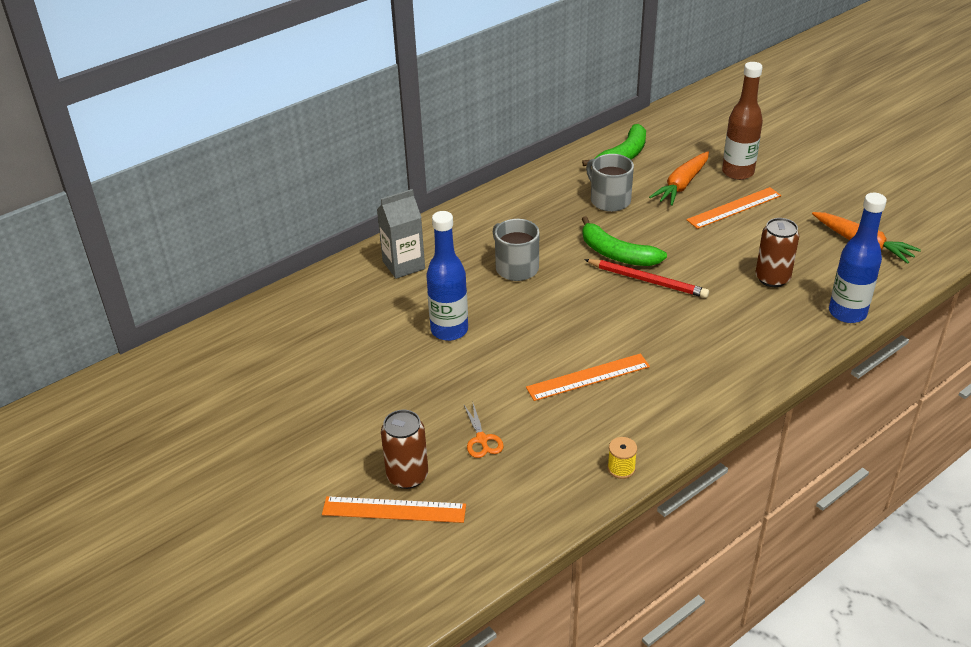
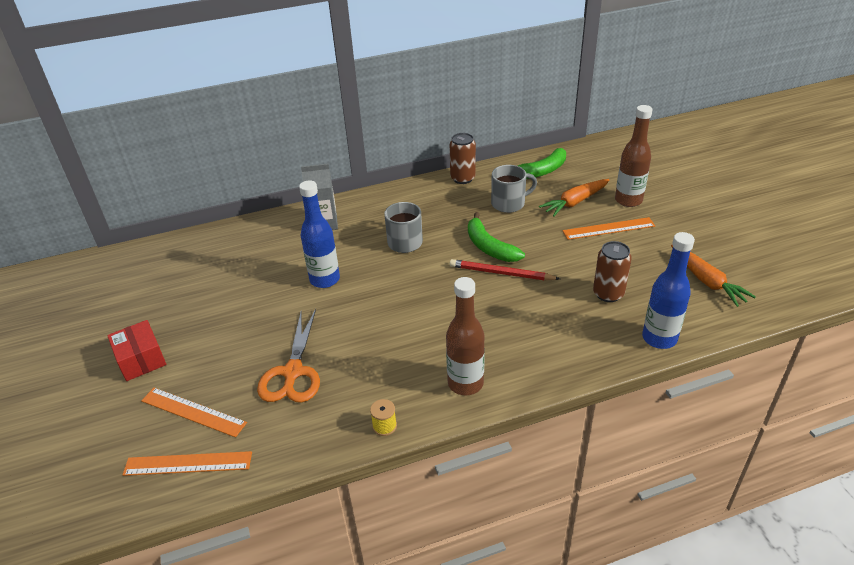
camera: 20 degrees right, 0 degrees up
(286, 470) = (141, 359): none -> red box
(407, 476) = (220, 387): brown can -> brown can (462, 178)
(482, 439) = (293, 372): orange scissors -> orange scissors, size x2.01
(588, 377) = (405, 342): orange ruler -> orange ruler (188, 464)
(609, 200) = (509, 203): grey mug -> grey mug turned 90 degrees clockwise
(647, 280) = (501, 273): red pencil -> red pencil turned 150 degrees clockwise
(679, 404) = (465, 383): none -> brown bottle

